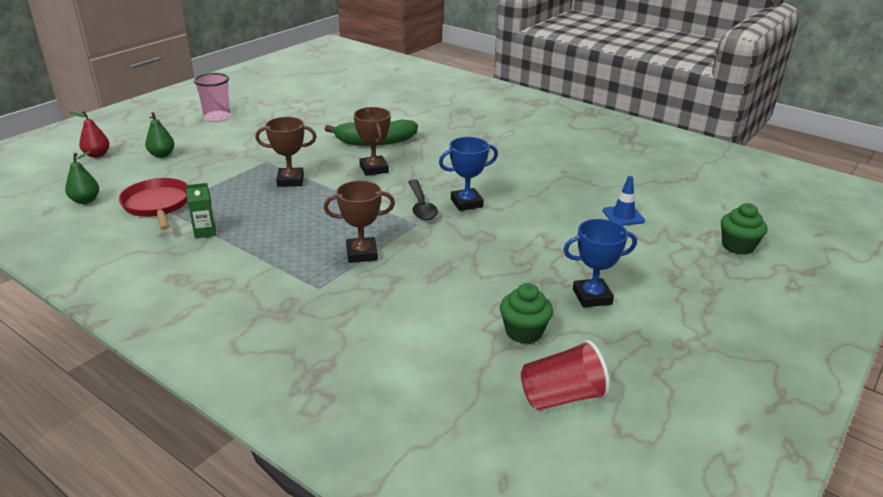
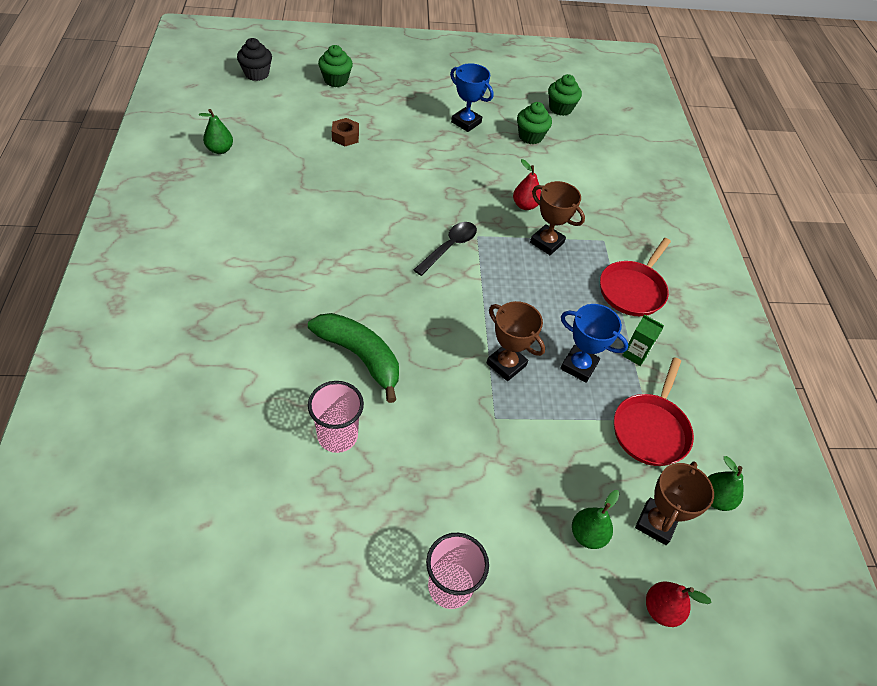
camera: 135 degrees left, 20 degrees up
(249, 268) = (633, 290): none -> red pan
(336, 121) = (337, 436): none -> pink cup
(374, 169) = (419, 318): brown trophy -> brown trophy (655, 523)
(420, 267) = (525, 205): none -> red pear
(466, 203) = (415, 224): blue trophy -> blue trophy (579, 366)
(561, 397) = (560, 108): red cup -> green cupcake
(623, 216) = (345, 137): blue traffic cone -> brown nut
(647, 160) = (220, 150): none -> green pear
(772, 208) = (256, 74): none -> black cupcake

